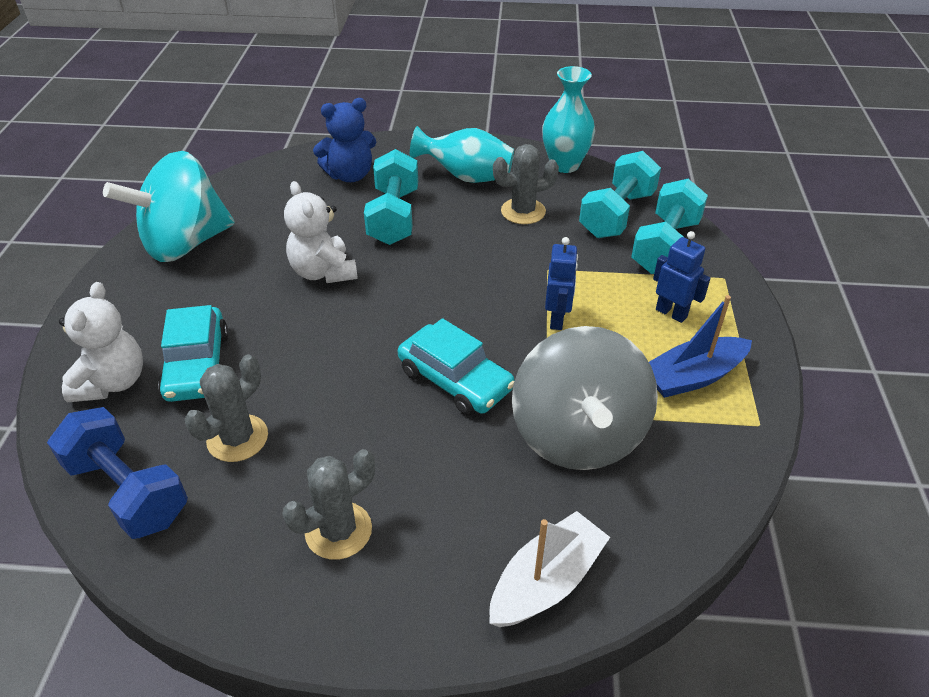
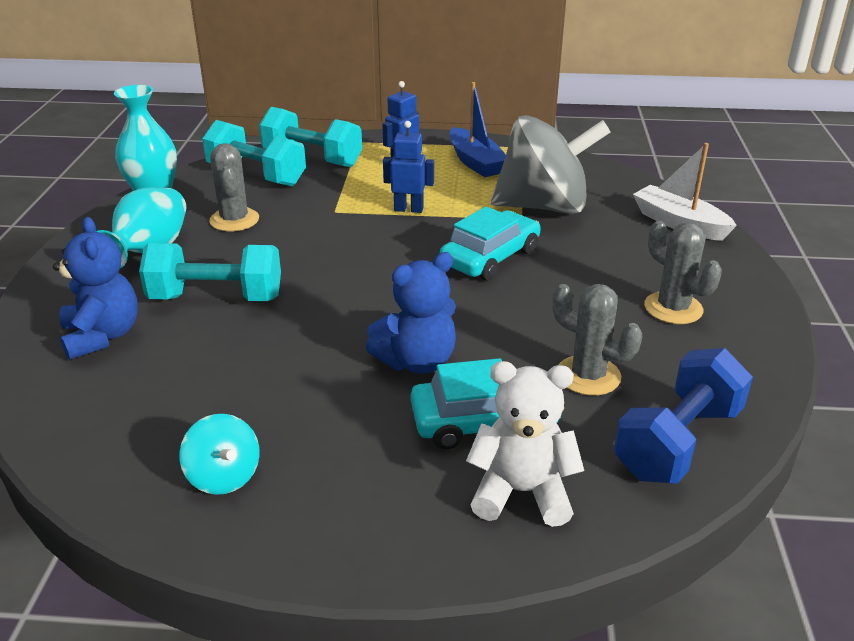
camera: 90 degrees left, 10 degrees down
(185, 243) = (224, 477): turquoise spinning top -> turquoise spinning top, size x0.46
(285, 327) = (417, 361): none -> blue teddy bear
(323, 272) = (317, 342): white teddy bear -> none

